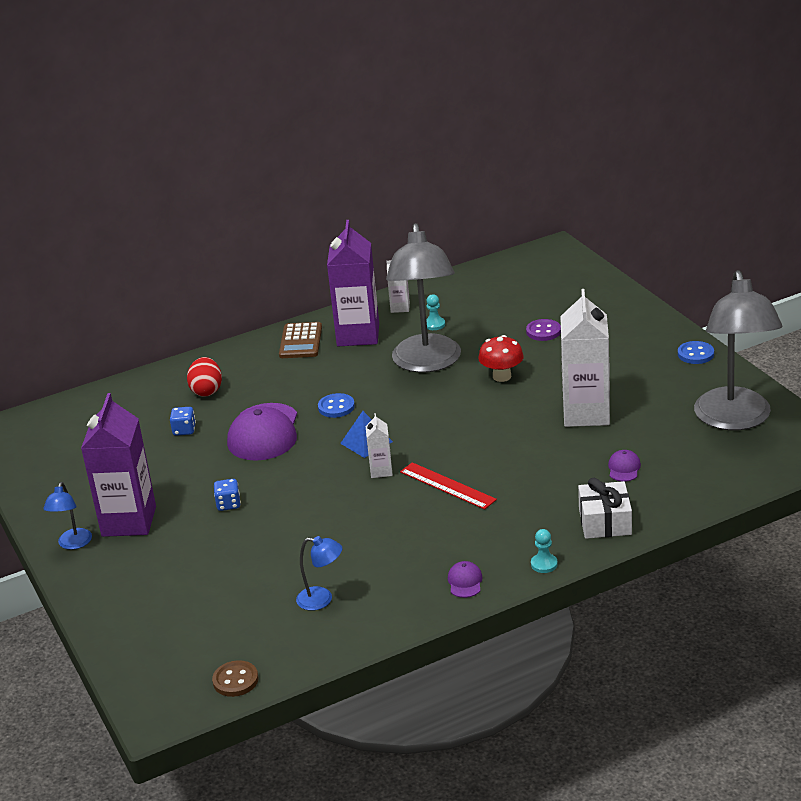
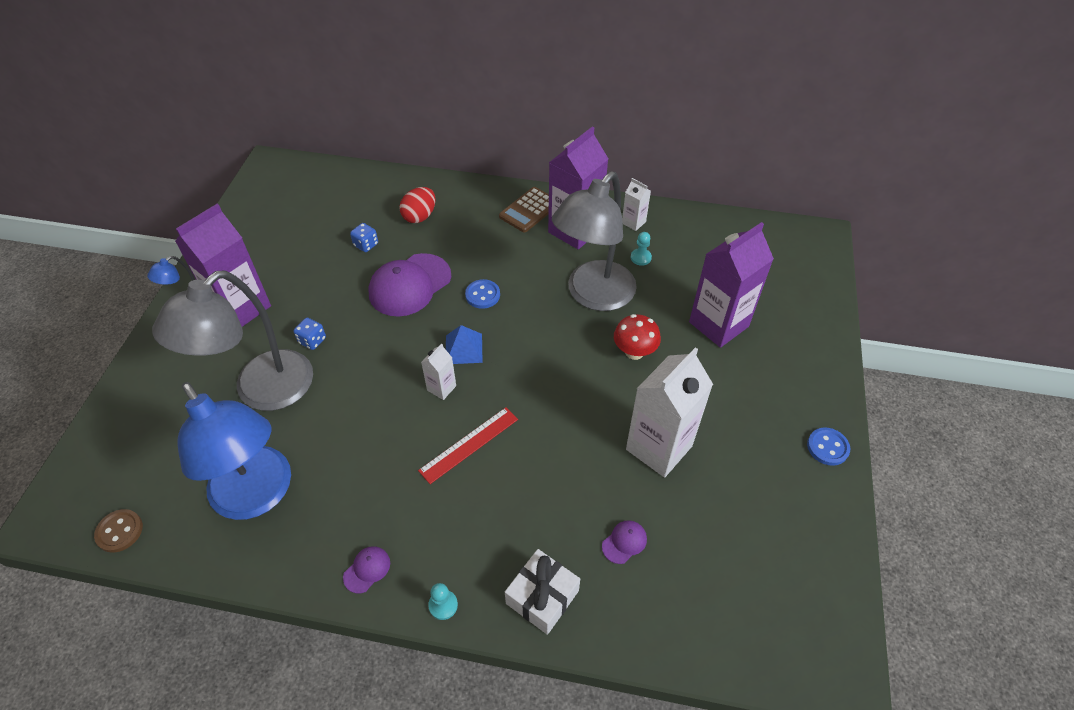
camera: 35 degrees right, 20 degrees up
(322, 599) = (258, 496): blue lamp -> blue lamp, size x2.36
(447, 486) = (469, 444): red ruler -> red ruler turned 60 degrees clockwise
(543, 331) = (718, 324): purple button -> purple carton
(735, 420) = (785, 562): grey lamp -> grey lamp (262, 391)

